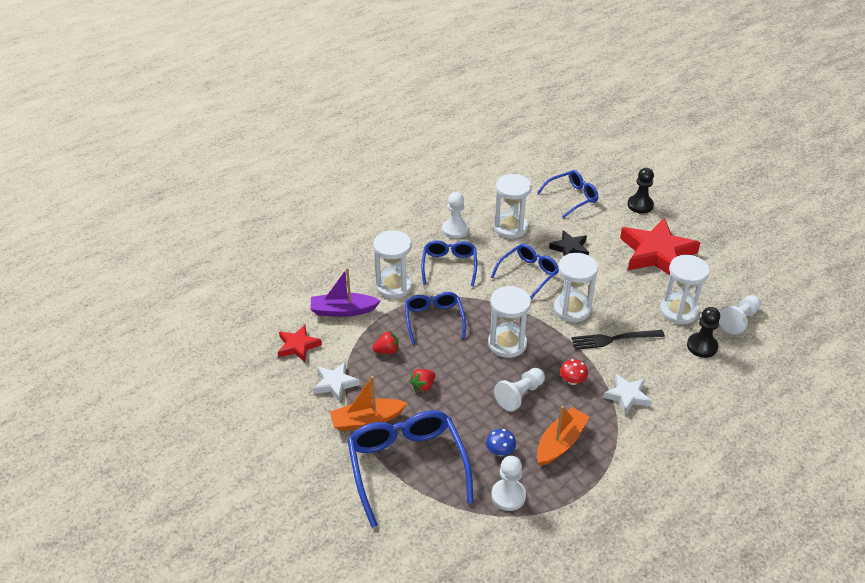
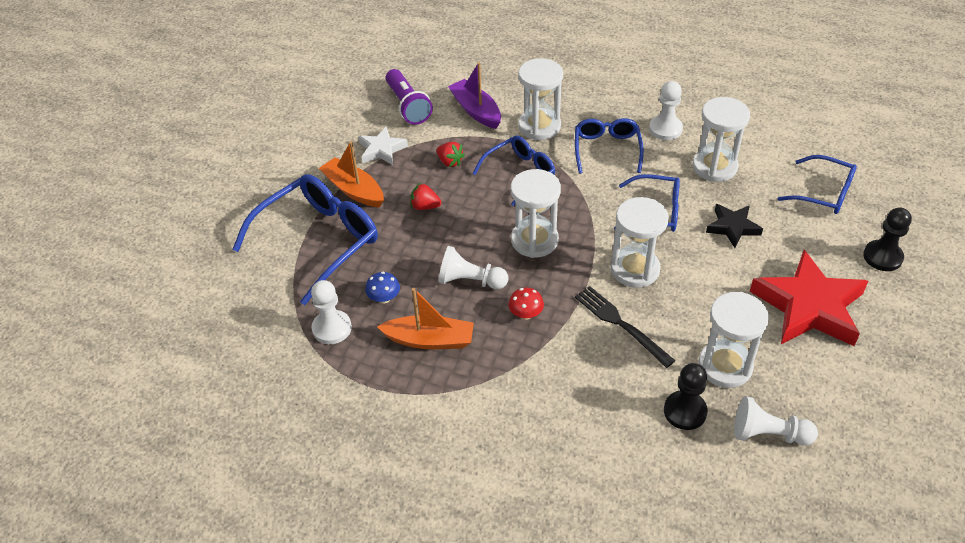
camera: 60 degrees right, 5 degrees up
(298, 346) = (407, 106): red star -> purple flashlight
(449, 266) = (607, 149): blue glasses -> blue glasses turned 60 degrees counterclockwise
(627, 396) = (541, 370): white star -> none

